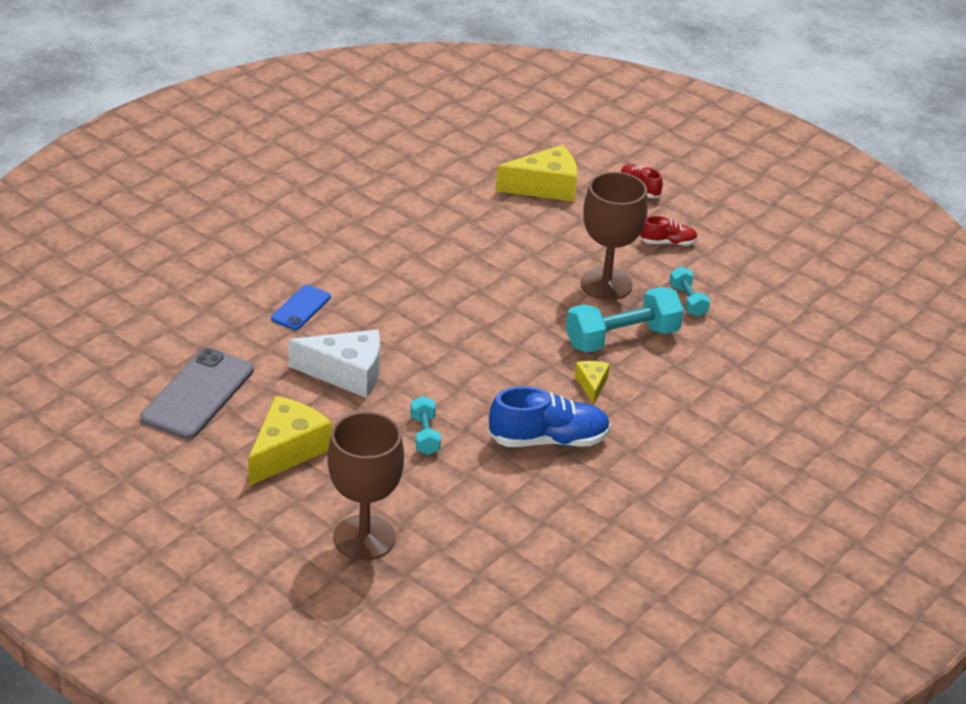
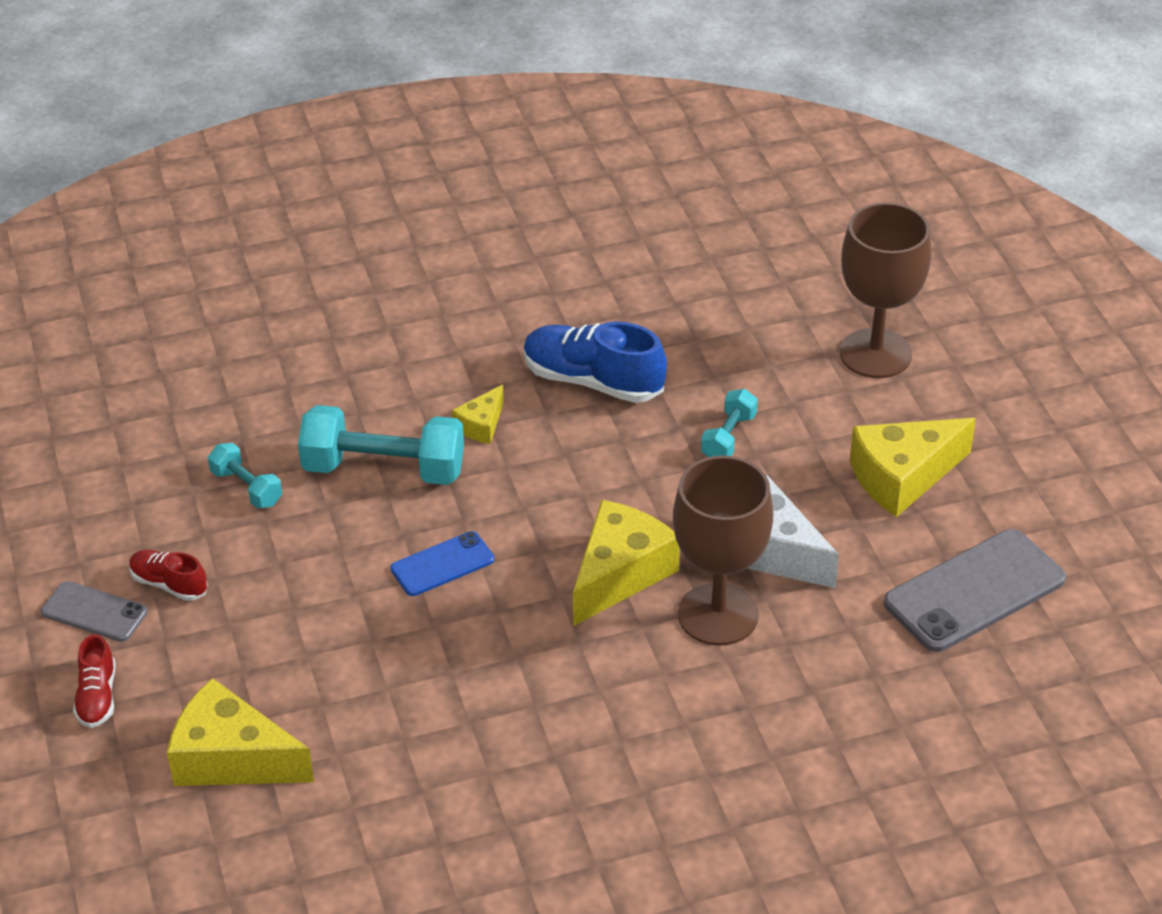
camera: 145 degrees left, 5 degrees up
(301, 308) = (763, 674): blue phone -> blue phone (442, 564)
(426, 330) = (620, 573): none -> yellow cheese
(606, 284) = (322, 552): brown goblet -> brown goblet (718, 615)
(687, 301) = (247, 488): turquoise dumbbell -> turquoise dumbbell turned 60 degrees counterclockwise
(689, 219) = (94, 612): none -> grey phone

